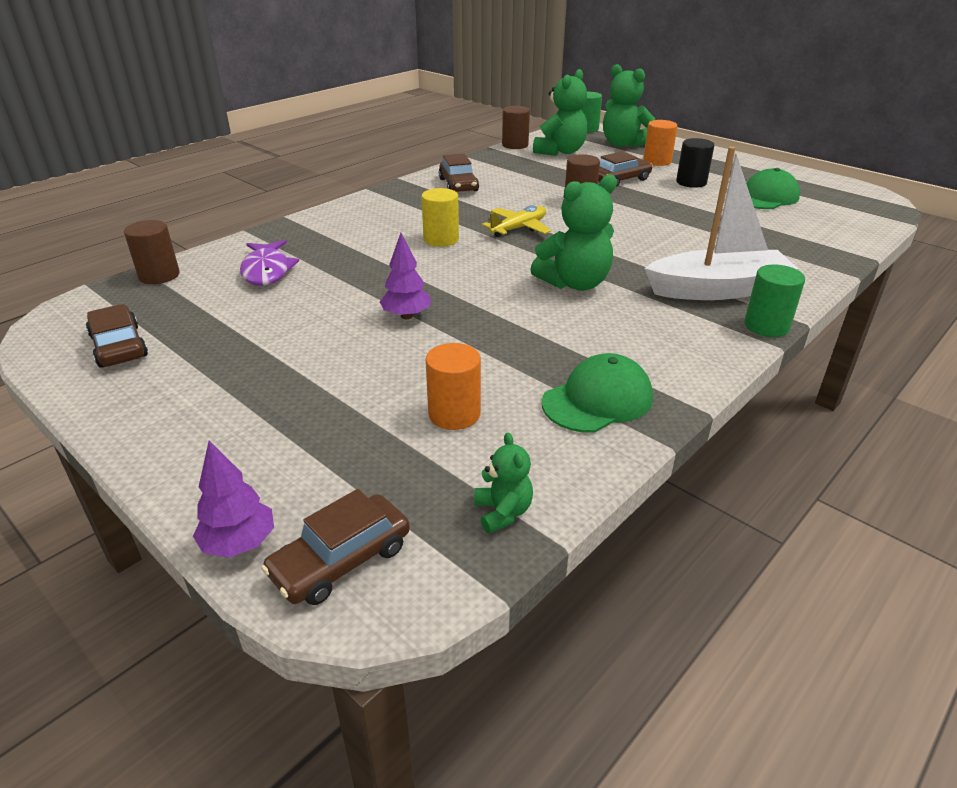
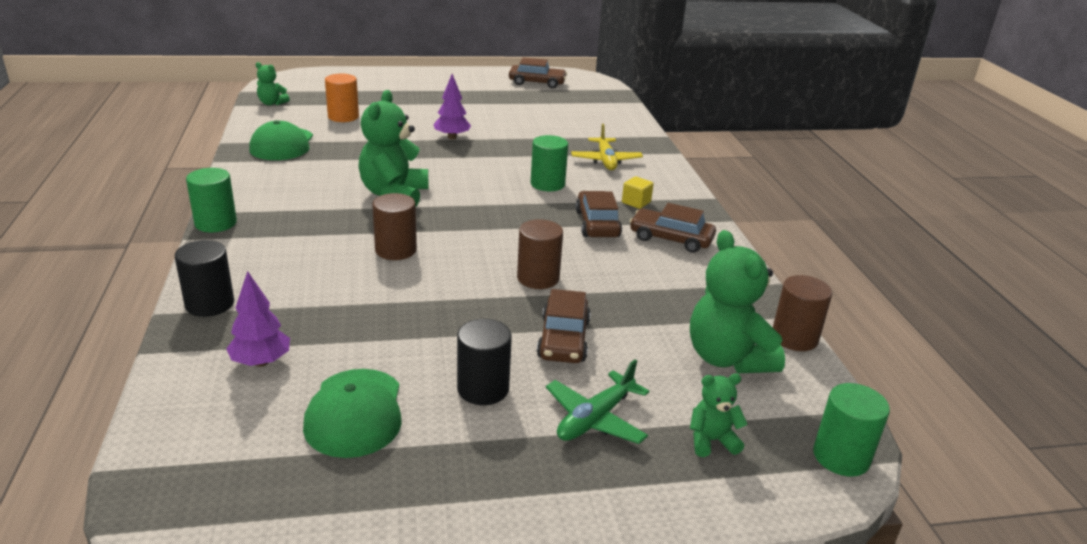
camera: 125 degrees right, 5 degrees down
(159, 275) = (616, 103): brown cylinder -> brown cylinder (396, 250)
(239, 544) = (351, 72): purple tree -> purple tree (261, 362)
(267, 271) = (580, 125): purple fish -> none
(341, 560) = (311, 80): brown car -> brown car (597, 224)
(419, 205) = (636, 202): none -> yellow cube
(441, 239) = (547, 184): yellow cylinder -> green cylinder
(519, 228) = (520, 219): yellow plane -> yellow plane (606, 161)
(623, 144) = (711, 440): green teddy bear -> green teddy bear, size x0.51
(657, 161) = (595, 419): orange cylinder -> green plane
(717, 290) = (281, 237): white boat -> none
(813, 267) = (210, 304): none -> black cylinder

